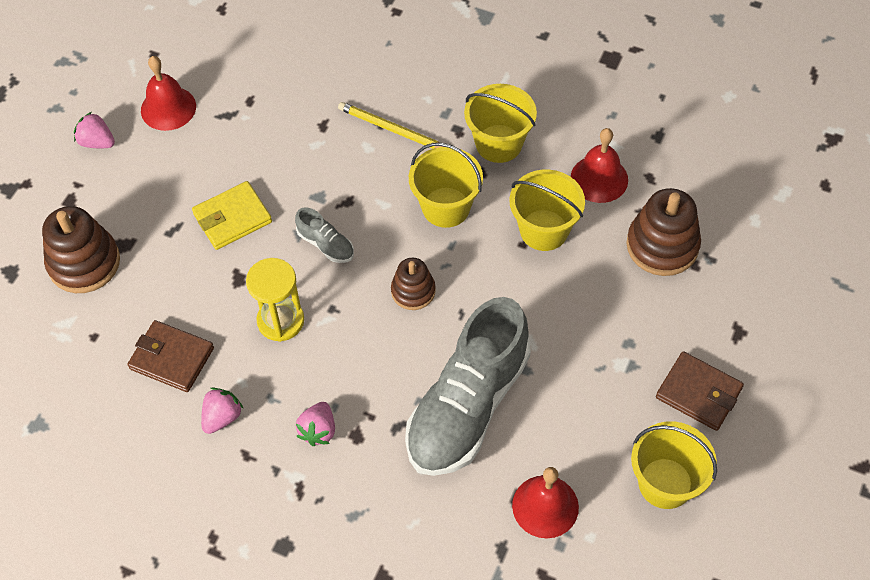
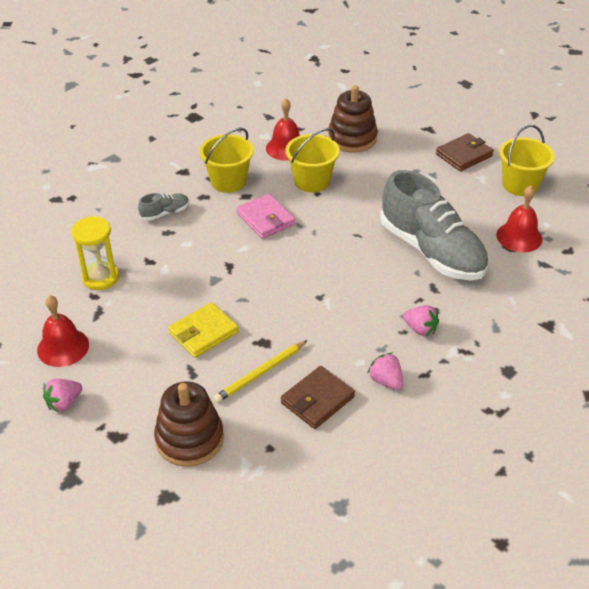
camera: 70 degrees left, 15 degrees down
(232, 218) = (203, 332): yellow wallet -> yellow wallet turned 60 degrees clockwise
(280, 321) = (315, 327): yellow hourglass -> yellow hourglass (100, 277)
(326, 244) = (261, 286): grey shoe -> grey shoe (165, 213)
(391, 129) = (179, 227): yellow pencil -> yellow pencil (260, 373)
(413, 291) = (327, 252): brown stacking toy -> none
(446, 207) = (265, 219): yellow bucket -> pink wallet

